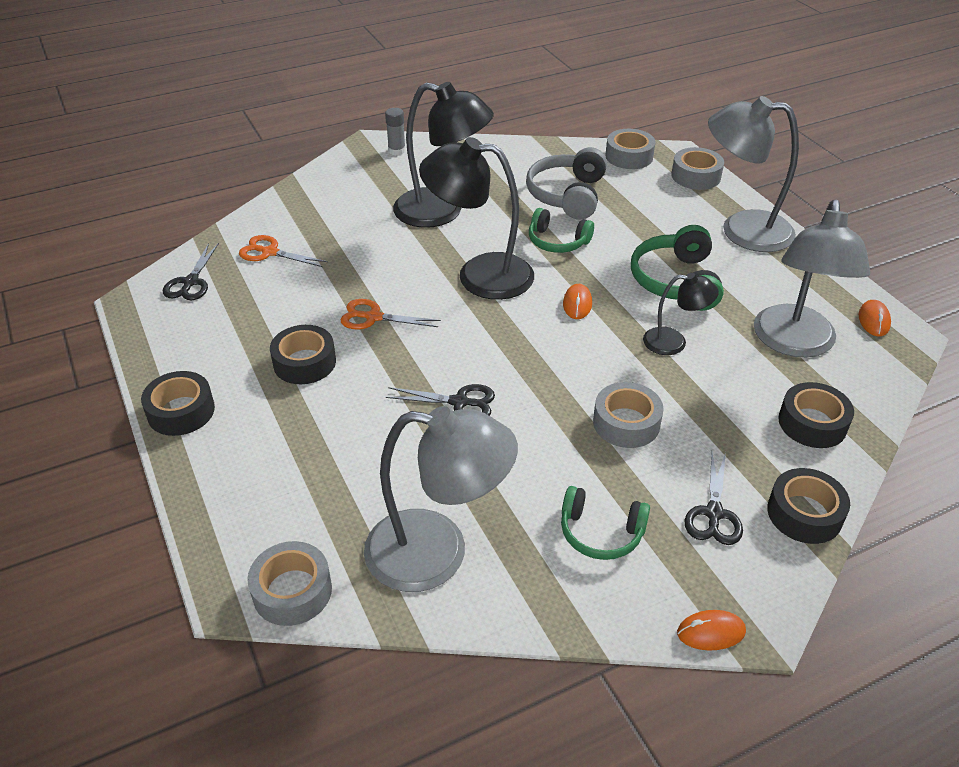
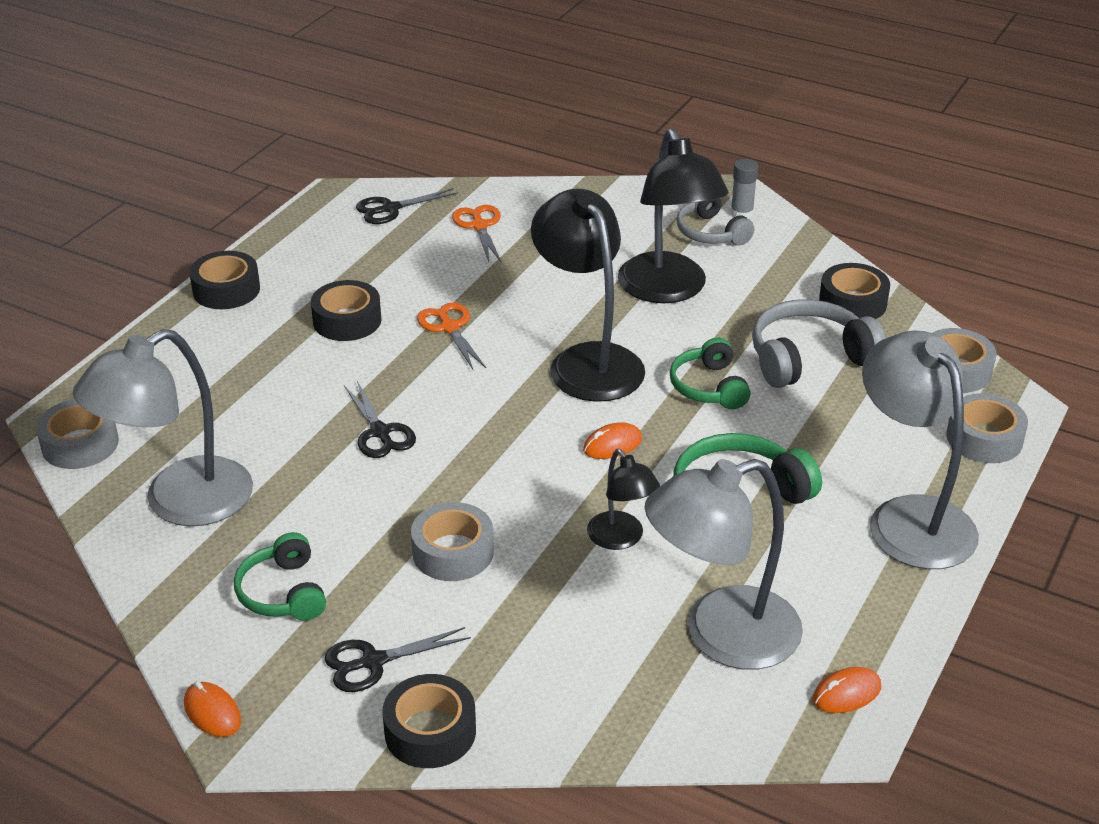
camera: 55 degrees right, 5 degrees down
(402, 170) = (711, 233): none -> grey headphones
(437, 553) = (180, 503): grey lamp -> grey lamp turned 75 degrees clockwise
(812, 423) = (586, 694): black tape -> black tape (852, 302)

